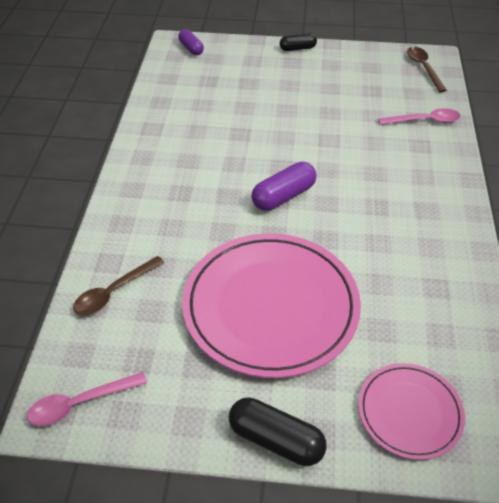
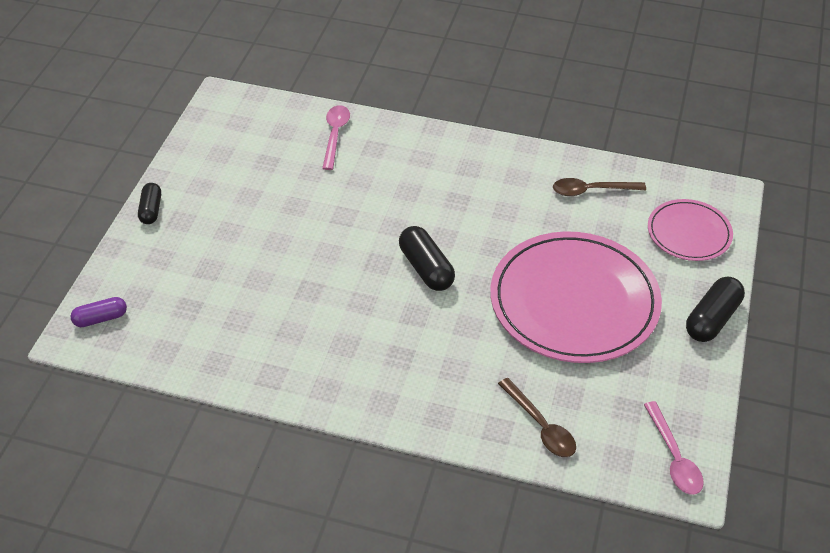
camera: 80 degrees left, 0 degrees up
(283, 196) = (426, 268): purple capsule -> black capsule
(423, 68) = (240, 112): brown spoon -> brown spoon (591, 190)

